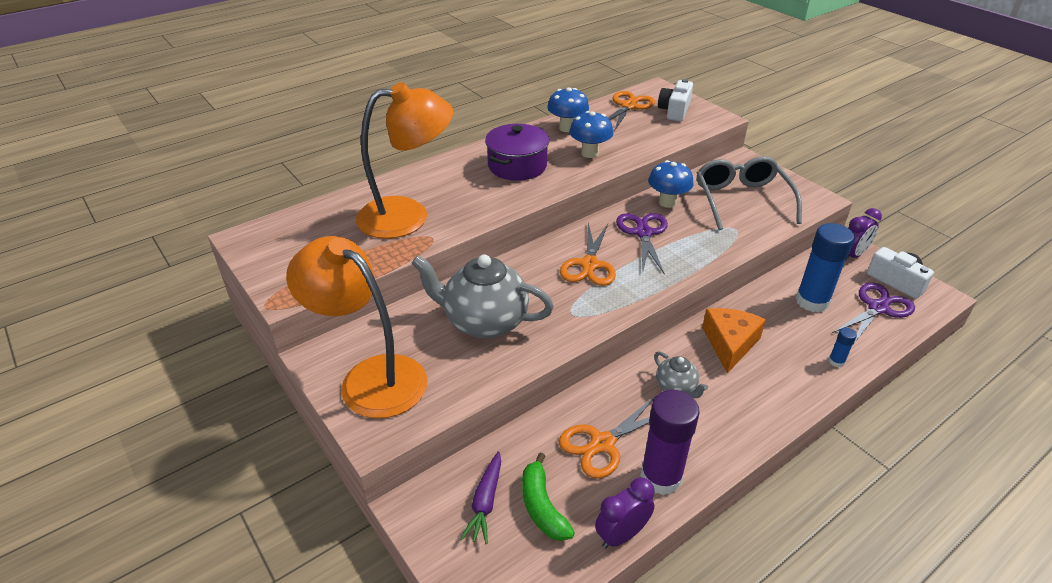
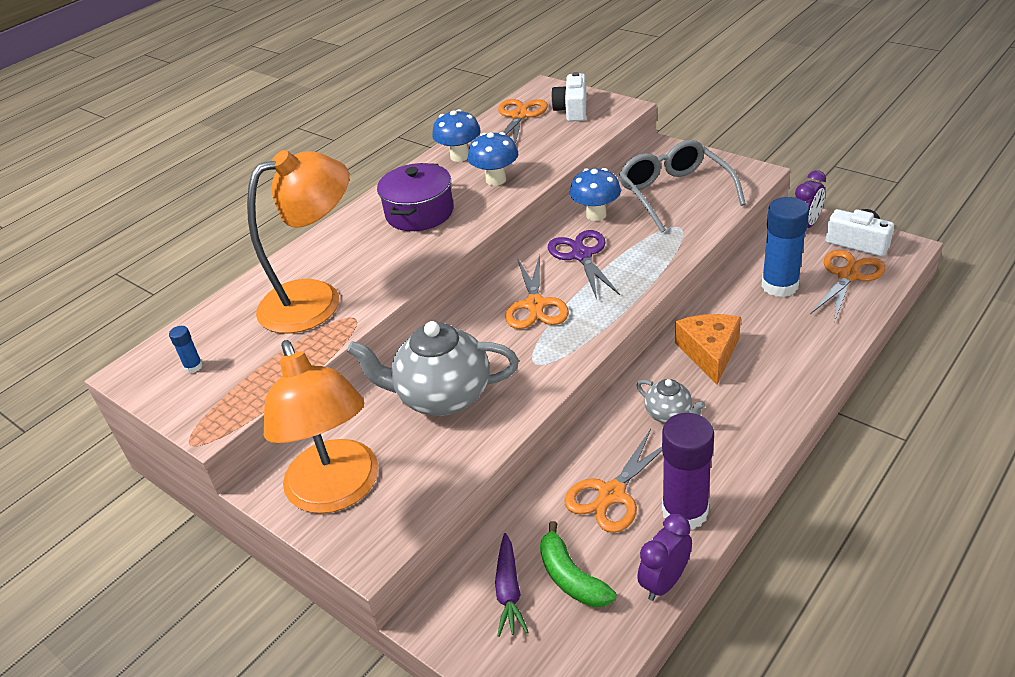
camera: 10 degrees left, 0 degrees up
(370, 377) = (337, 491): orange lamp -> orange lamp turned 135 degrees counterclockwise
(836, 361) = (823, 343): blue glue stick -> blue glue stick (193, 366)
(877, 308) = (848, 276): purple scissors -> orange scissors

